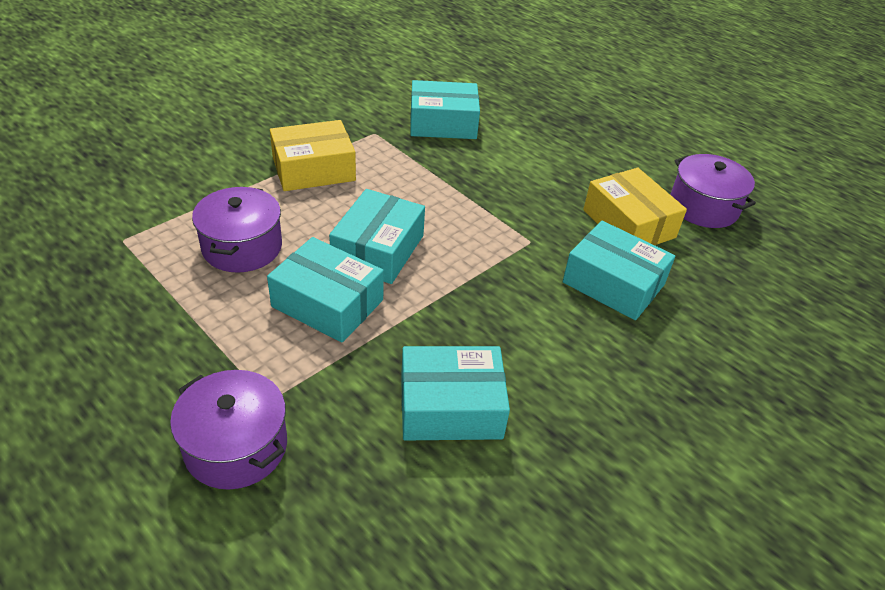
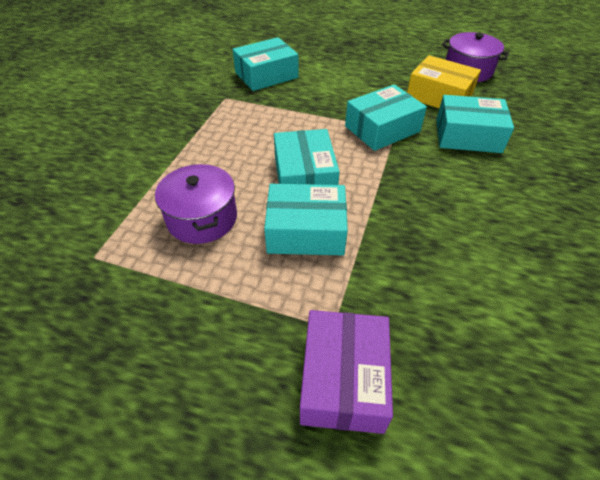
camera: 25 degrees left, 5 degrees up
(236, 446) = (343, 379): purple pot -> purple box
(313, 169) = (204, 139): yellow box -> none
(450, 407) = (457, 264): turquoise box -> turquoise box (382, 129)

